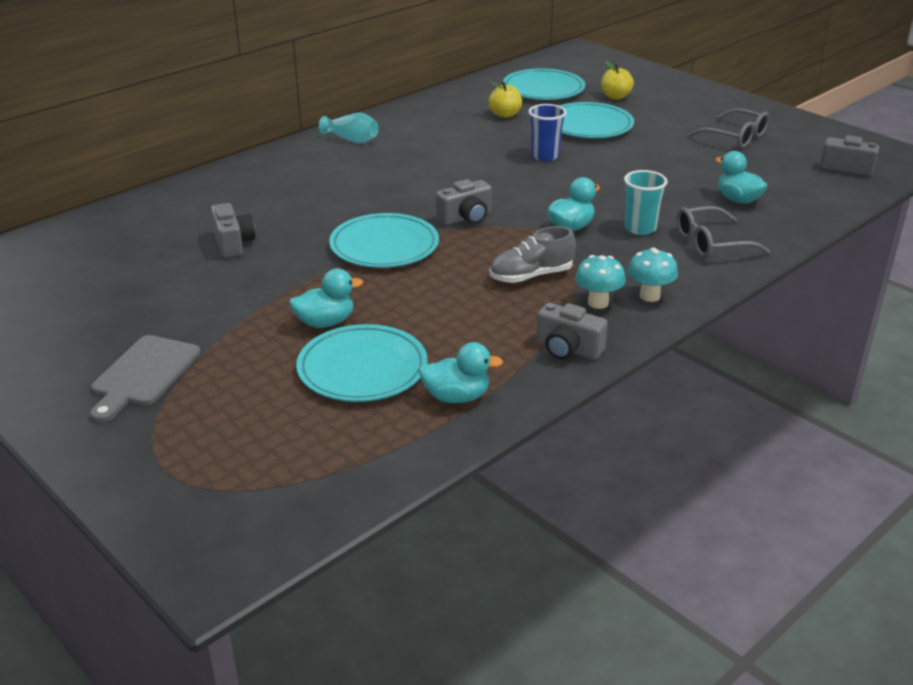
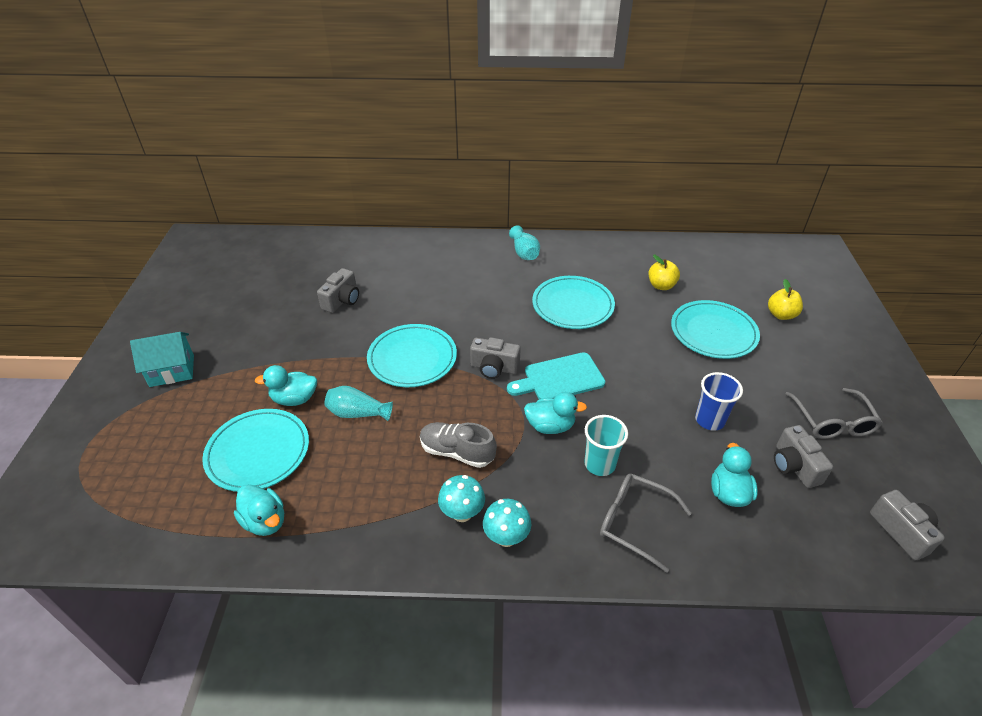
camera: 45 degrees right, 10 degrees up
(144, 375) = (172, 371): grey cutting board -> turquoise house
(325, 322) = (294, 399): turquoise duck -> turquoise duck turned 150 degrees clockwise
(404, 299) = (357, 413): none -> turquoise vase
(528, 199) = (560, 378): none -> turquoise cutting board
(543, 89) = (729, 275): turquoise plate -> turquoise plate (572, 305)
(545, 156) = (633, 344): blue cup -> blue cup (709, 420)
(568, 349) = (381, 539): grey camera -> grey camera (794, 466)

